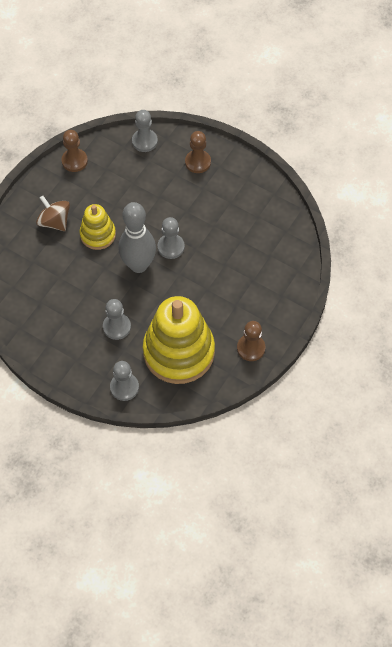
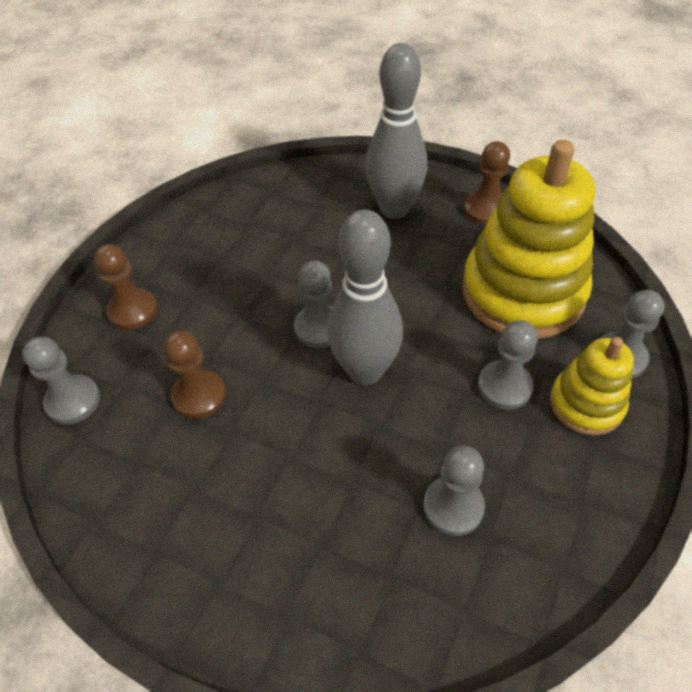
camera: 95 degrees left, 10 degrees down
(54, 221) = (278, 545): brown spinning top -> none
(57, 290) = (453, 506): none -> grey pawn
(74, 161) = (110, 531): brown pawn -> brown pawn (199, 395)
(98, 234) = (304, 451): yellow stacking toy -> yellow stacking toy (586, 404)
(259, 296) = (394, 209): none -> grey bowling pin

